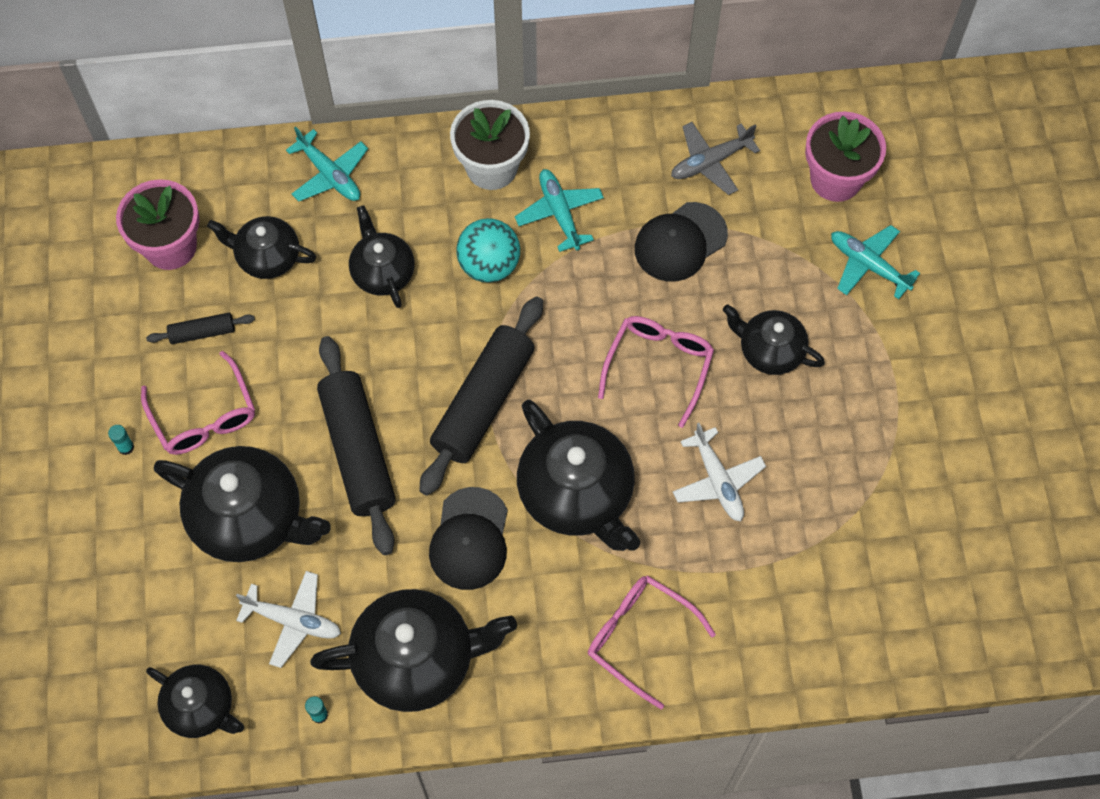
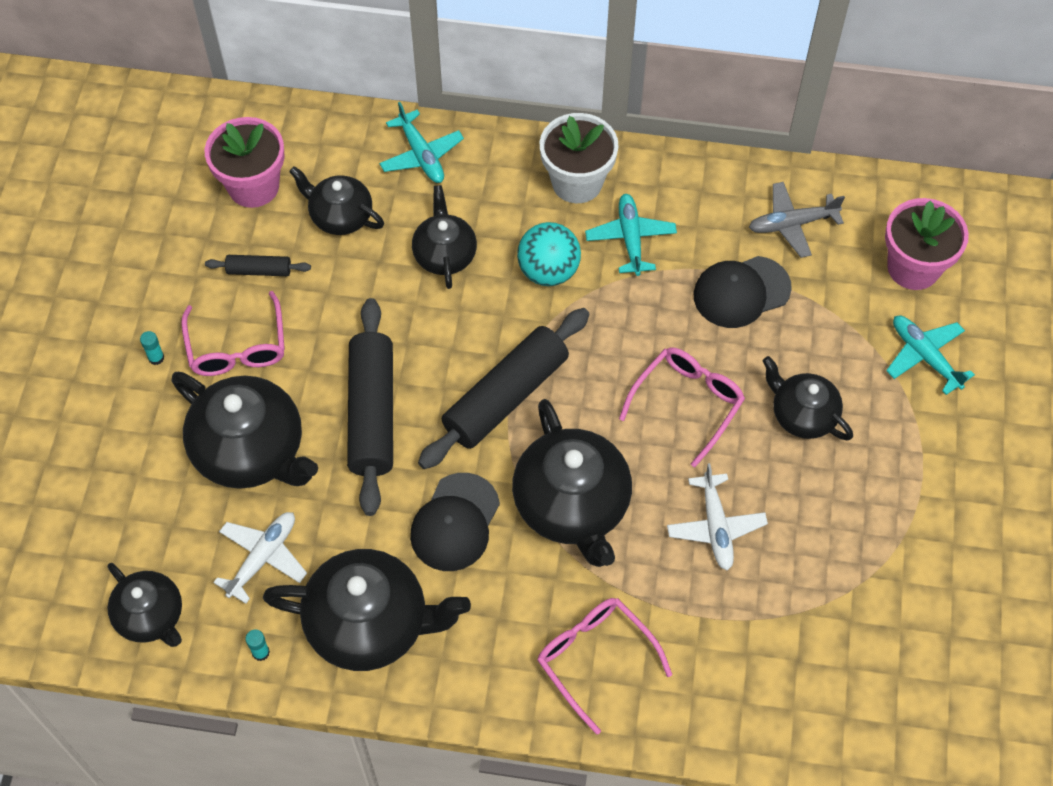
camera: 15 degrees right, 5 degrees down
(293, 621) = (263, 557): white plane -> white plane turned 90 degrees counterclockwise

